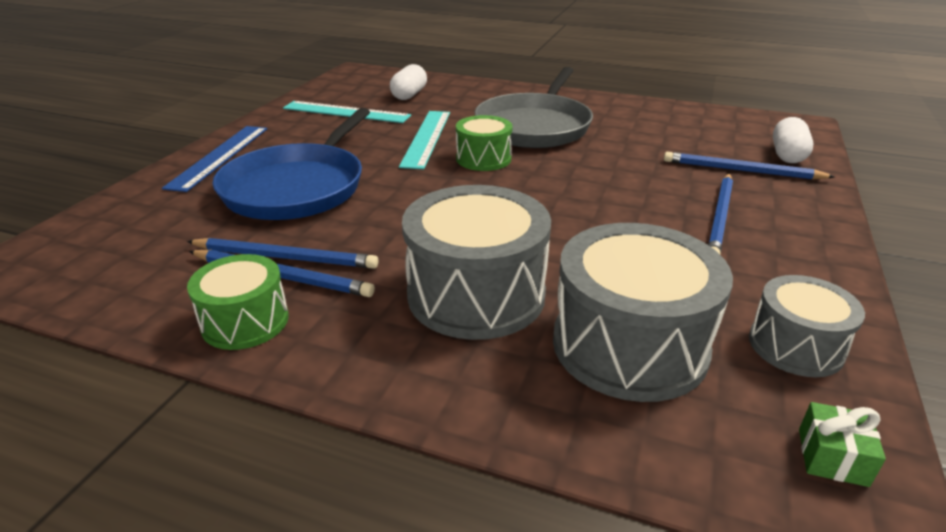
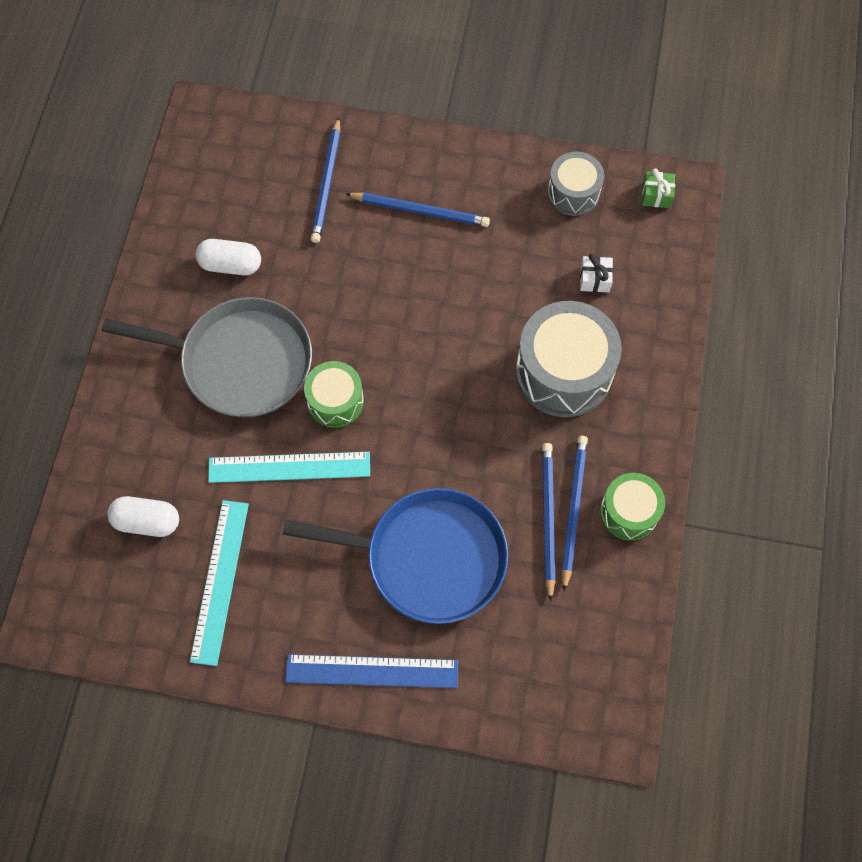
camera: 100 degrees left, 35 degrees up
(629, 345) = (594, 279): grey drum -> white gift
(787, 155) = (285, 141): white capsule -> white capsule (231, 265)

